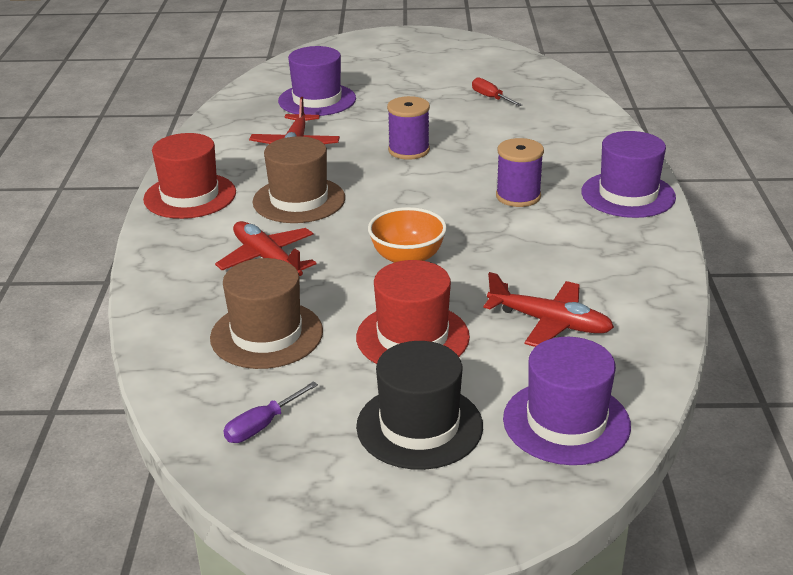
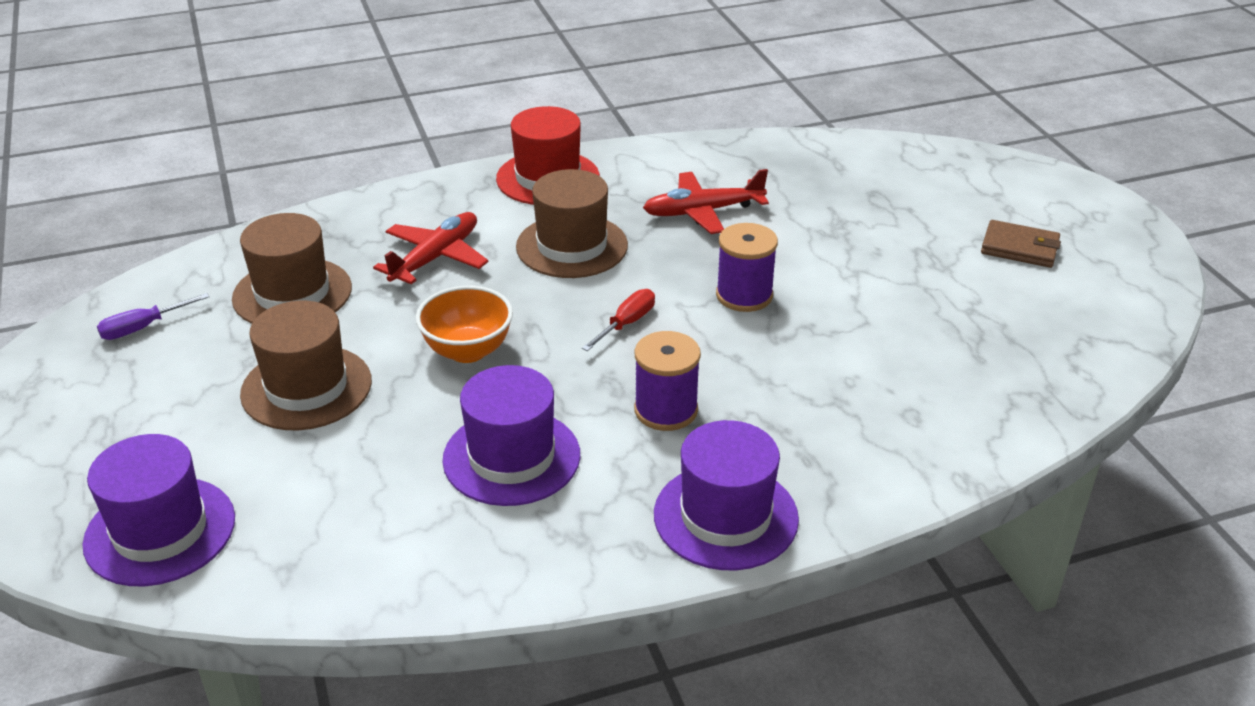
camera: 70 degrees right, 5 degrees up
(261, 426) = (142, 328): purple screwdriver -> purple screwdriver turned 60 degrees counterclockwise
(317, 100) = (840, 196): purple hat -> purple hat (511, 457)
(412, 337) = (306, 388): red hat -> brown hat
(418, 65) = (1020, 248): none -> brown wallet
(419, 426) = (147, 425): black hat -> none
(490, 98) = (961, 332): red screwdriver -> red screwdriver (627, 323)
(549, 322) = (359, 487): red plane -> none

